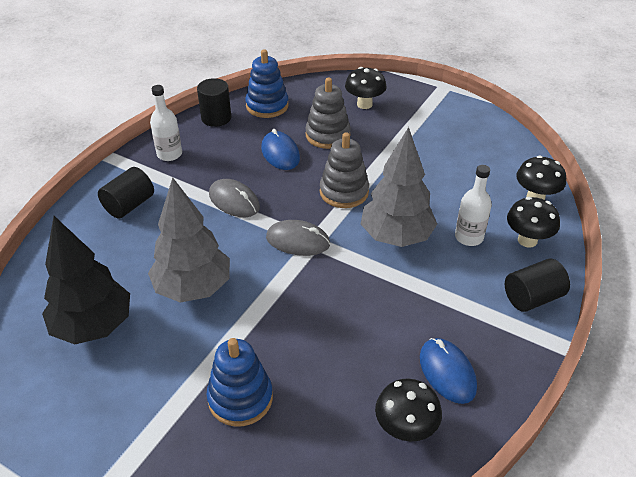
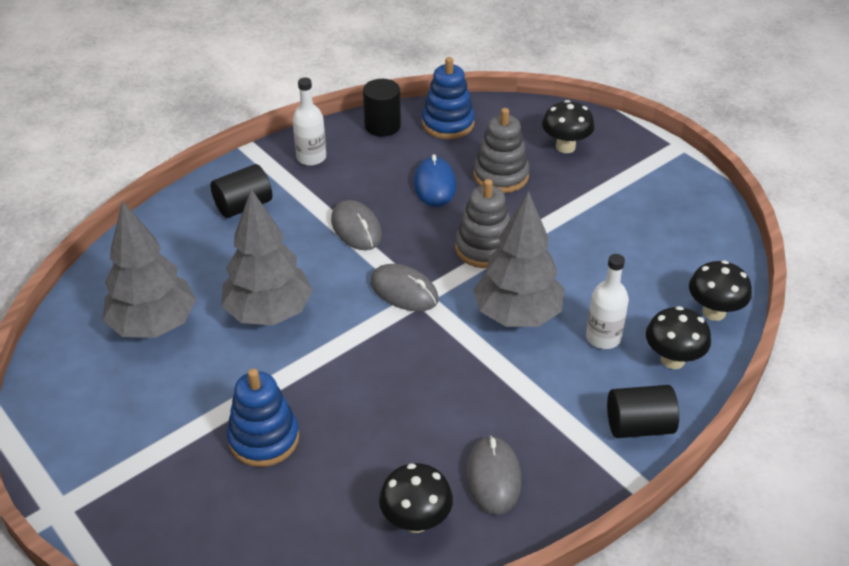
camera: 20 degrees right, 0 degrees up
(93, 326) = (154, 325): black tree -> grey tree
(447, 372) = (493, 477): blue mouse -> grey mouse

